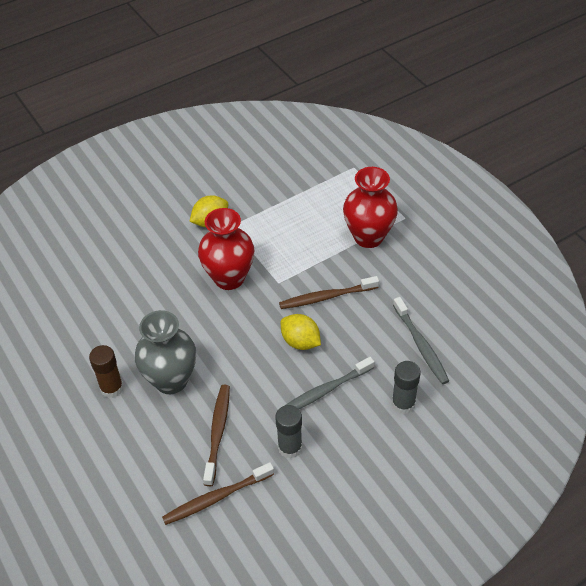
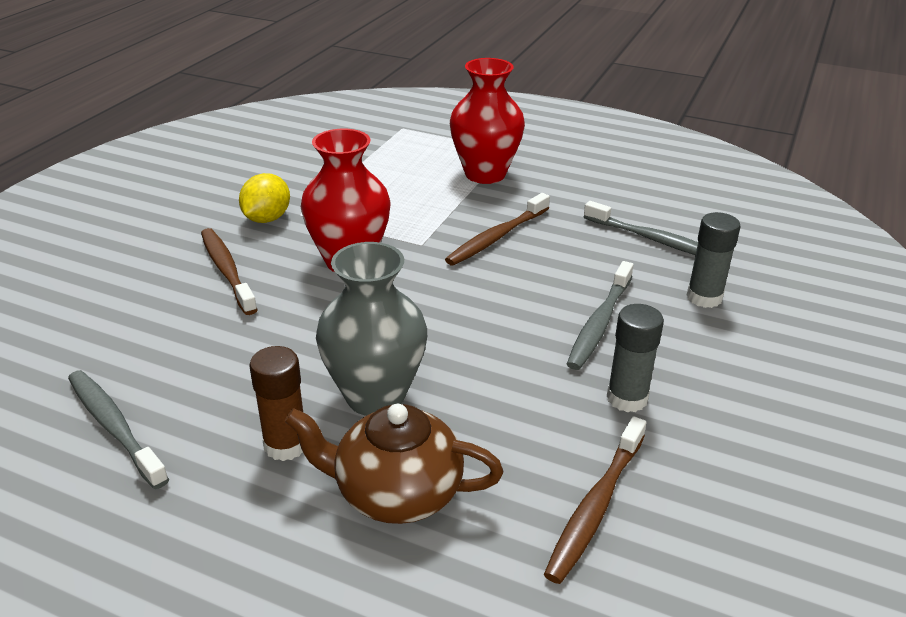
camera: 35 degrees left, 15 degrees down
(50, 339) = (115, 427): none -> grey toothbrush
(138, 441) = (396, 493): none -> brown teapot
(217, 433) = (510, 427): brown toothbrush -> brown toothbrush (227, 271)
(300, 342) = (513, 288): yellow lemon -> none

